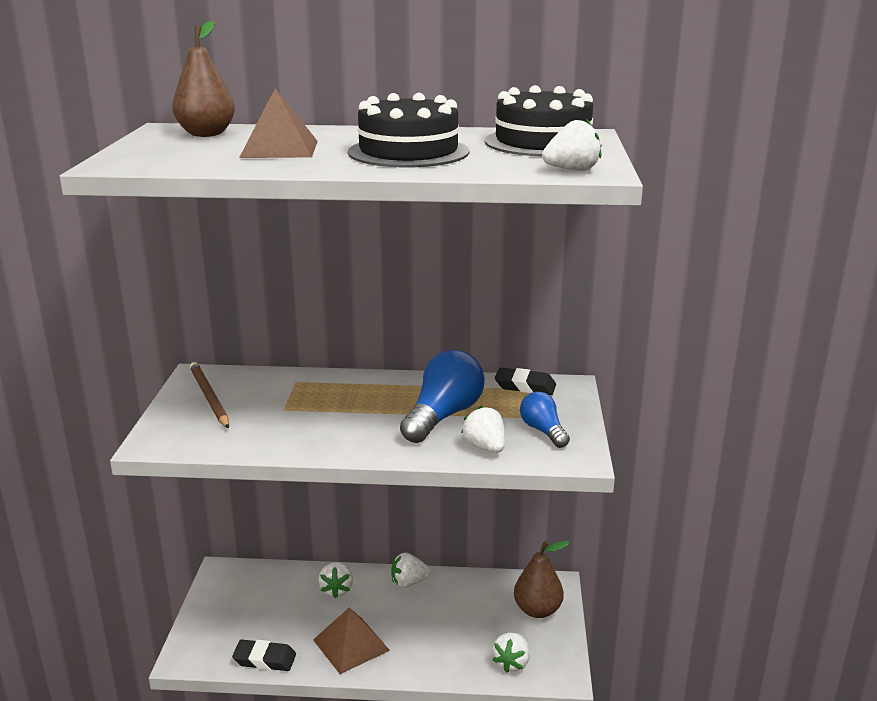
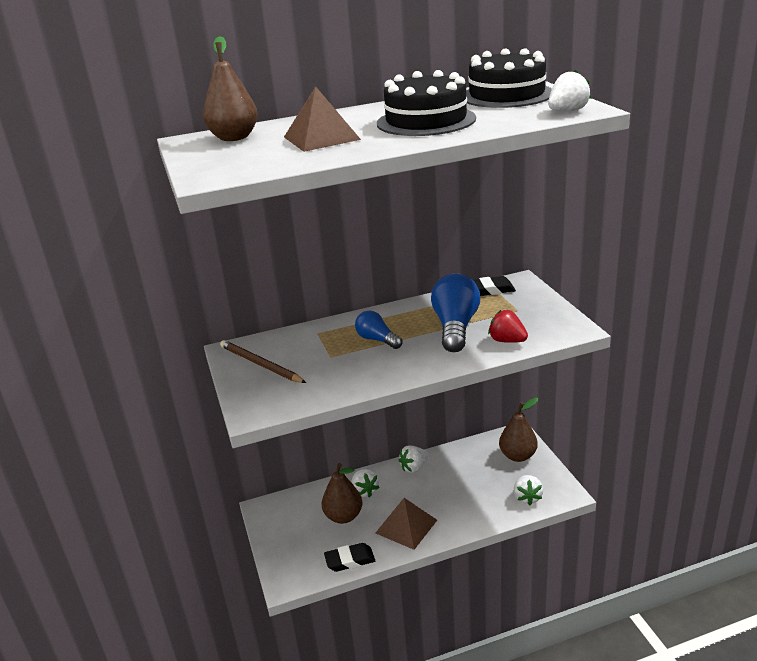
camera: 20 degrees left, 5 degrees up
(294, 609) = (343, 516): none -> brown pear
(485, 447) = (507, 341): white strawberry -> red strawberry
(543, 431) = (534, 318): blue light bulb -> blue light bulb (377, 340)

